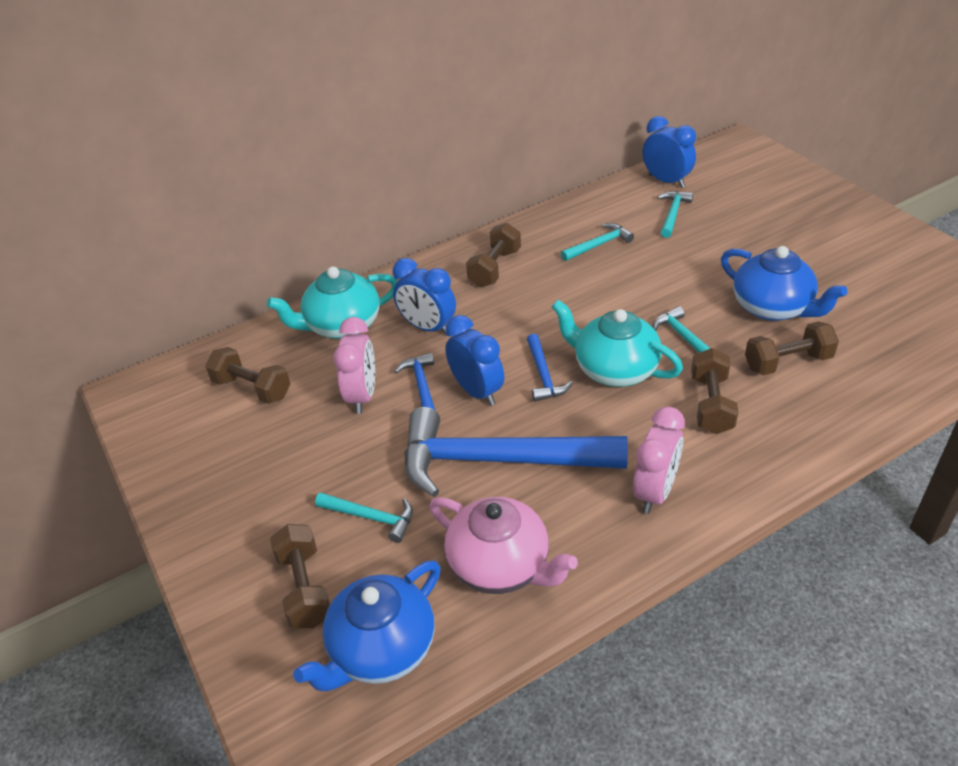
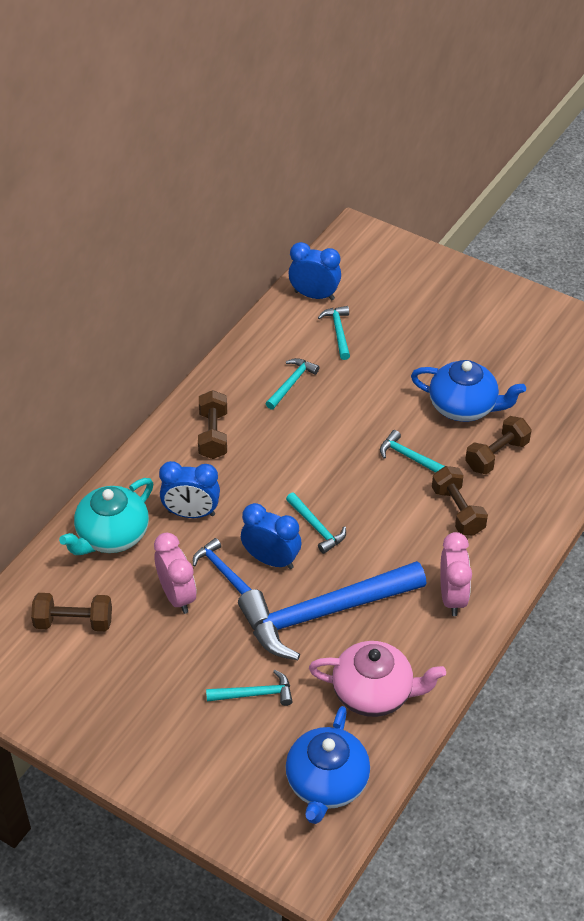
camera: 30 degrees left, 5 degrees up
(305, 588) = (241, 765): brown dumbbell -> none
(543, 375) = (316, 527): blue hammer -> turquoise hammer
(614, 369) = (369, 504): turquoise teapot -> none

